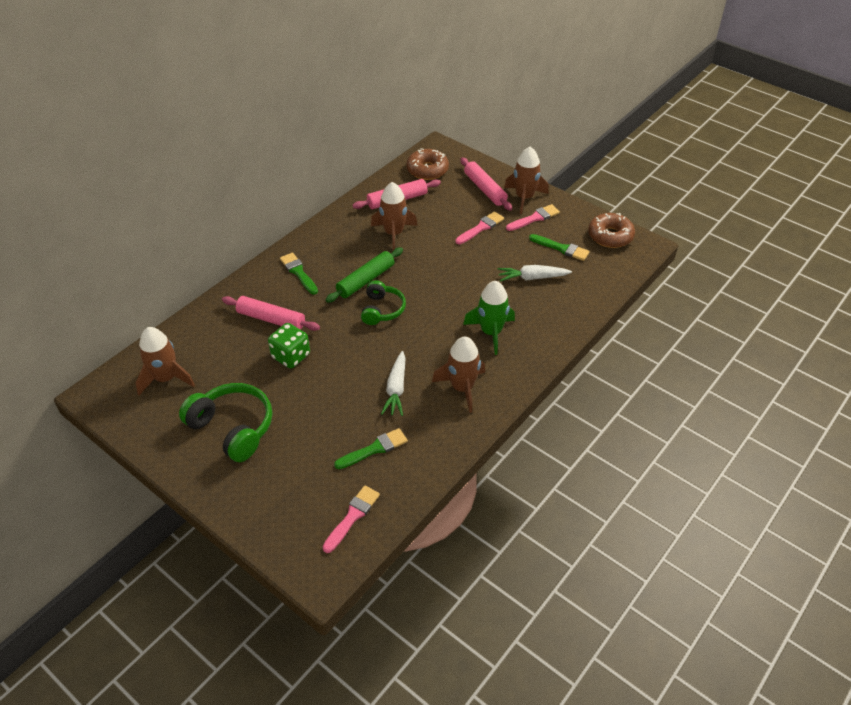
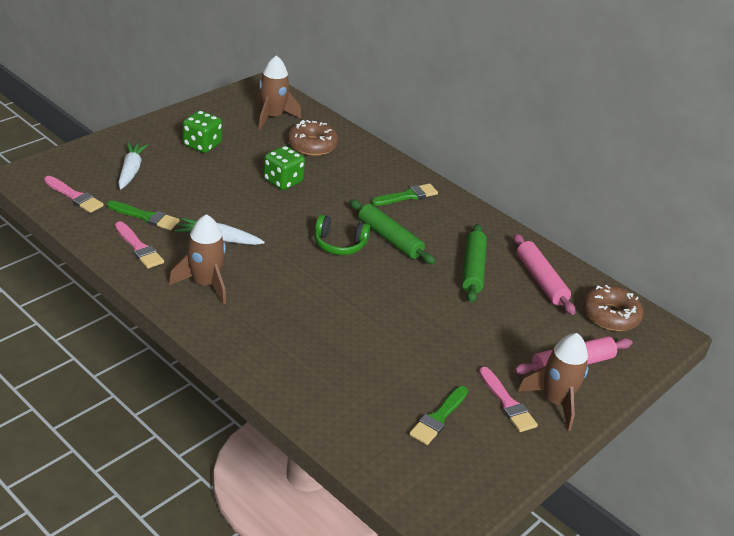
camera: 90 degrees right, 10 degrees down
(232, 428) = (202, 145): green headphones -> green dice
(271, 319) = (337, 174): pink rolling pin -> none
(374, 449) = (146, 217): green brush -> green brush turned 45 degrees counterclockwise
(394, 233) = (473, 269): brown rocket -> green rolling pin
(481, 228) = (485, 345): pink brush -> pink brush (139, 248)
(491, 332) = (286, 320): green rocket -> none
(532, 278) = (379, 375): white carrot -> white carrot (131, 171)
(610, 236) = (465, 481): brown donut -> brown donut (312, 145)

